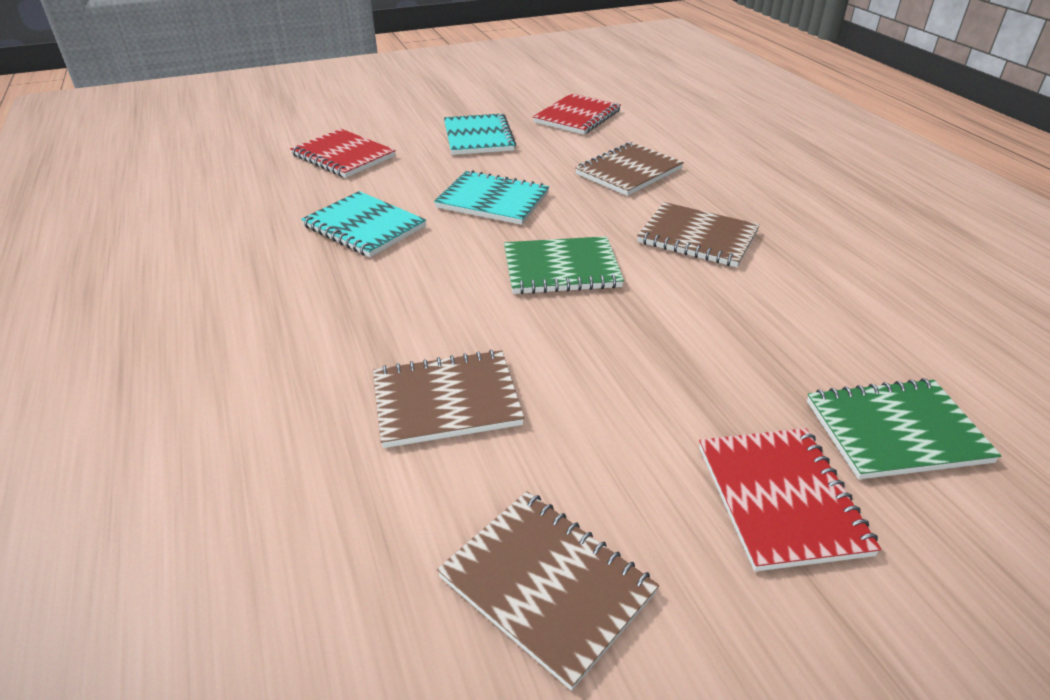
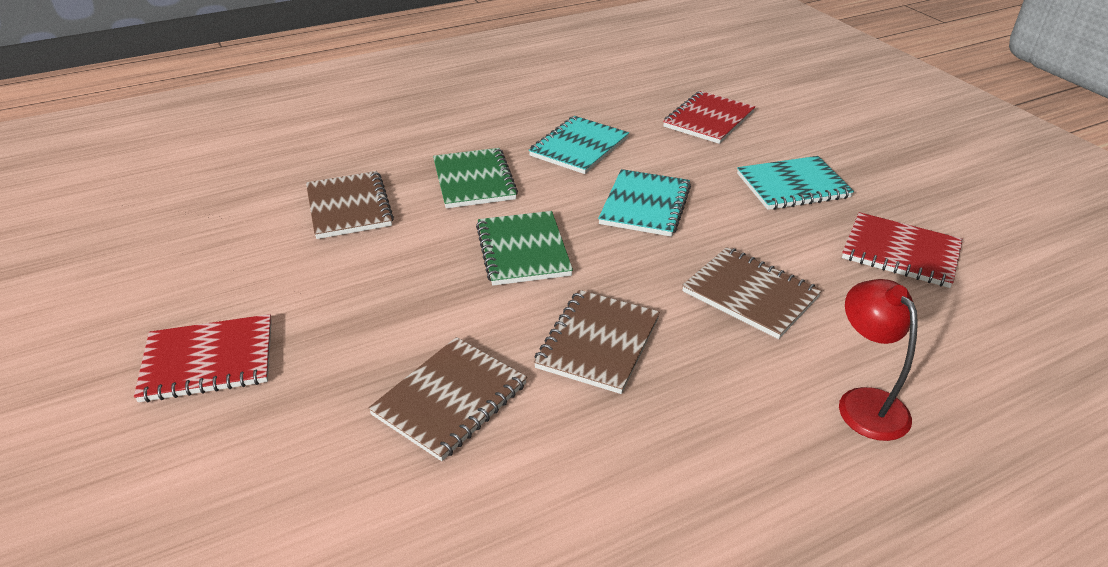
camera: 85 degrees right, 0 degrees up
(546, 585) = (181, 255): brown notebook -> brown notebook (450, 399)
(738, 152) = (864, 402): none -> red lamp
(895, 431) = (259, 448): green notebook -> green notebook (474, 180)

